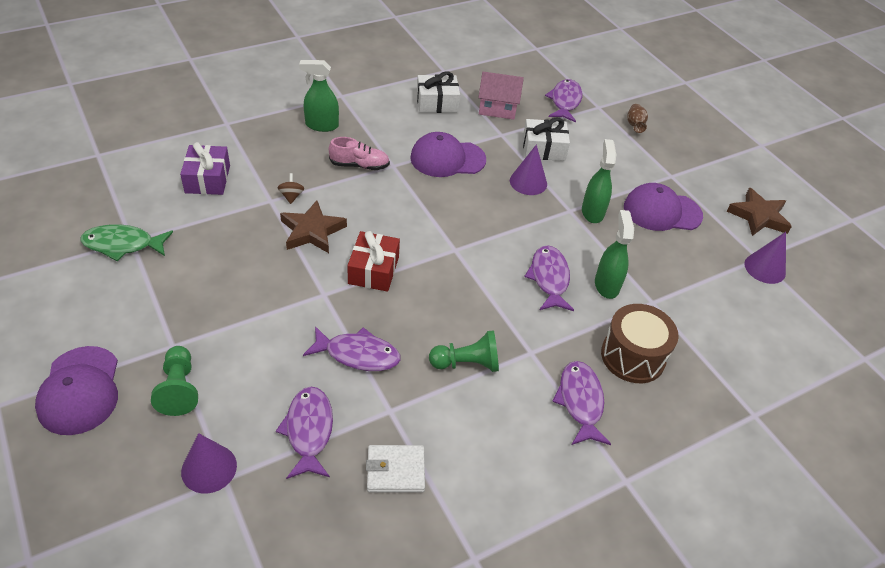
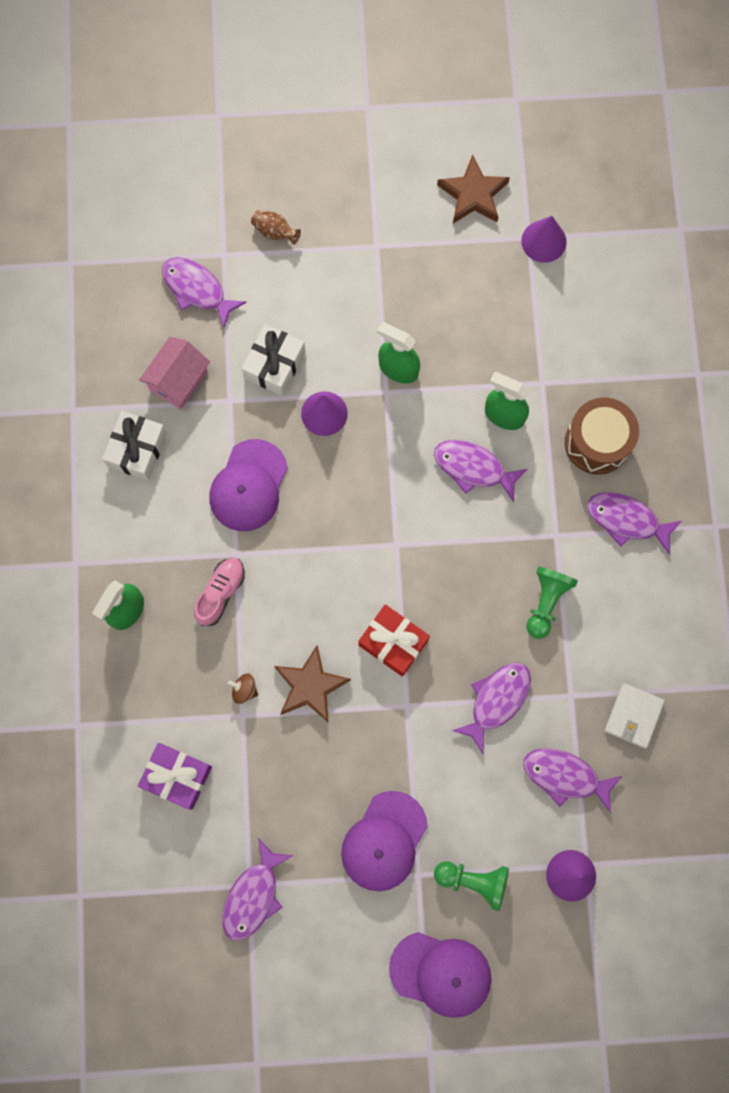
camera: 60 degrees left, 30 degrees up
(122, 245) = (253, 896): green fish -> purple fish
(662, 211) = (426, 293): purple cap -> purple cap (384, 841)

